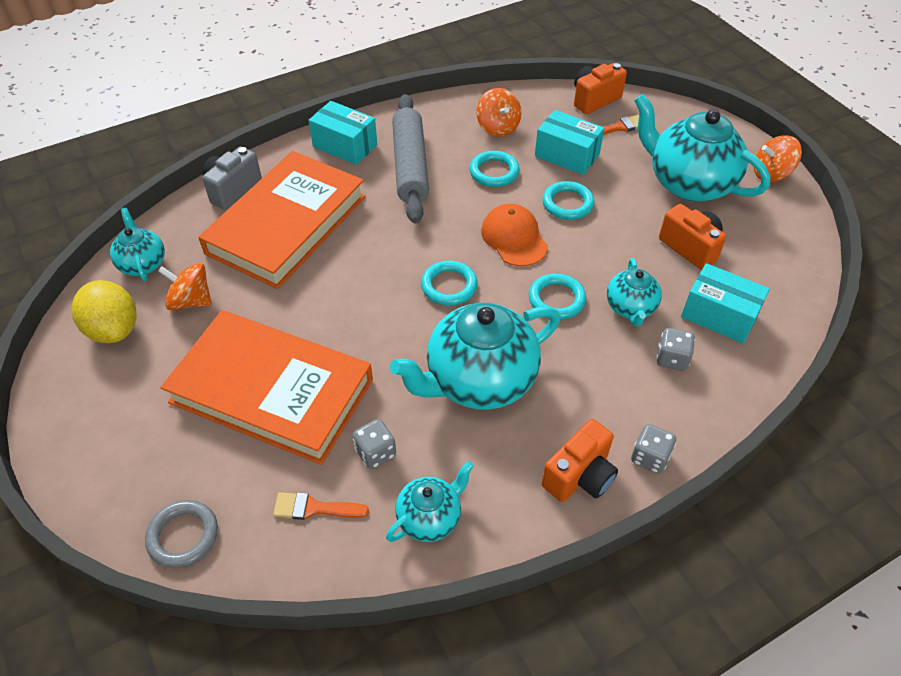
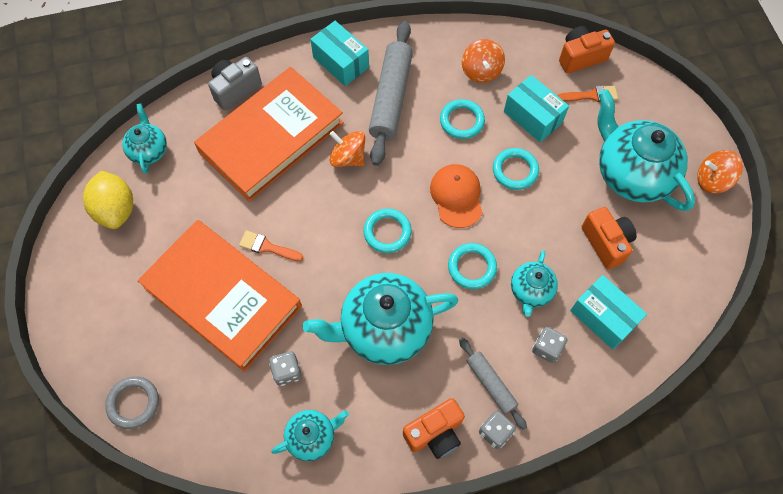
camera: 15 degrees right, 15 degrees up
(191, 301) = (179, 196): orange spinning top -> orange spinning top (348, 158)
(314, 508) = (230, 406): orange brush -> orange brush (267, 247)
(624, 409) = (491, 384): none -> grey rolling pin

